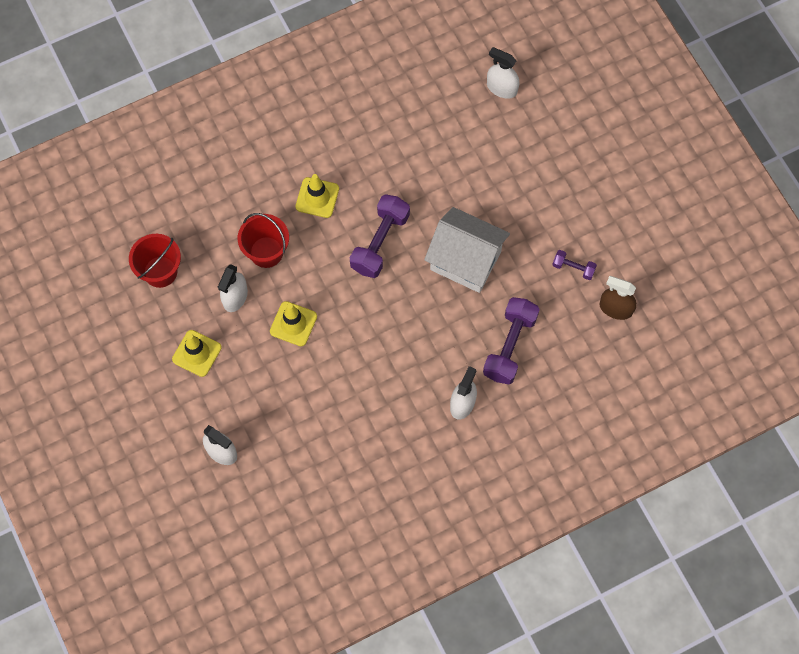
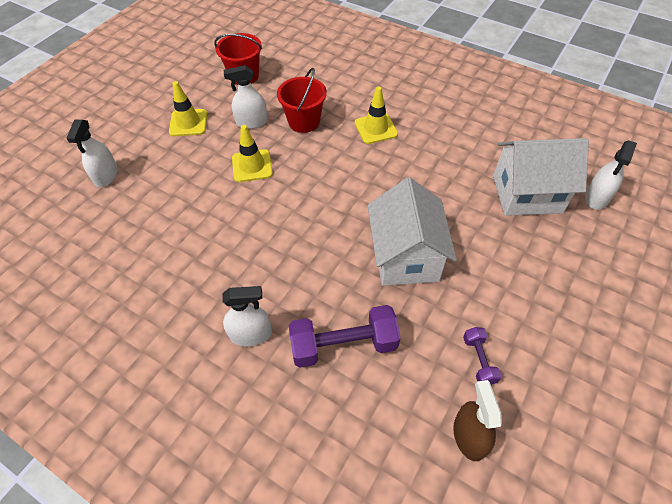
camera: 60 degrees right, 15 degrees down
(380, 242) = (370, 186): purple dumbbell -> none
(466, 134) = (527, 194): none -> white house
(501, 88) = (596, 197): white spray bottle -> white spray bottle turned 150 degrees counterclockwise

